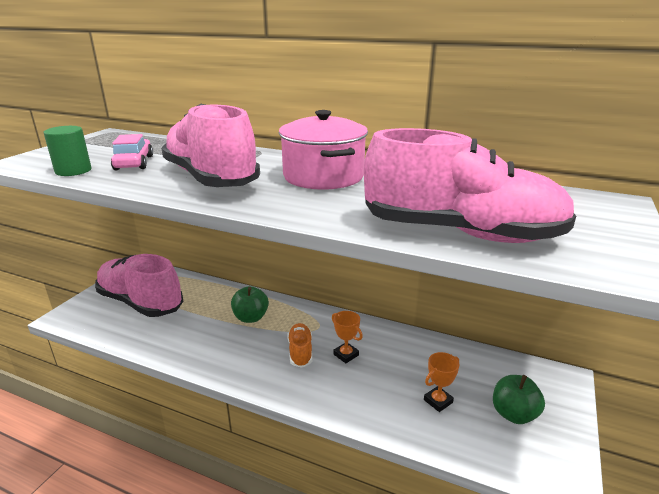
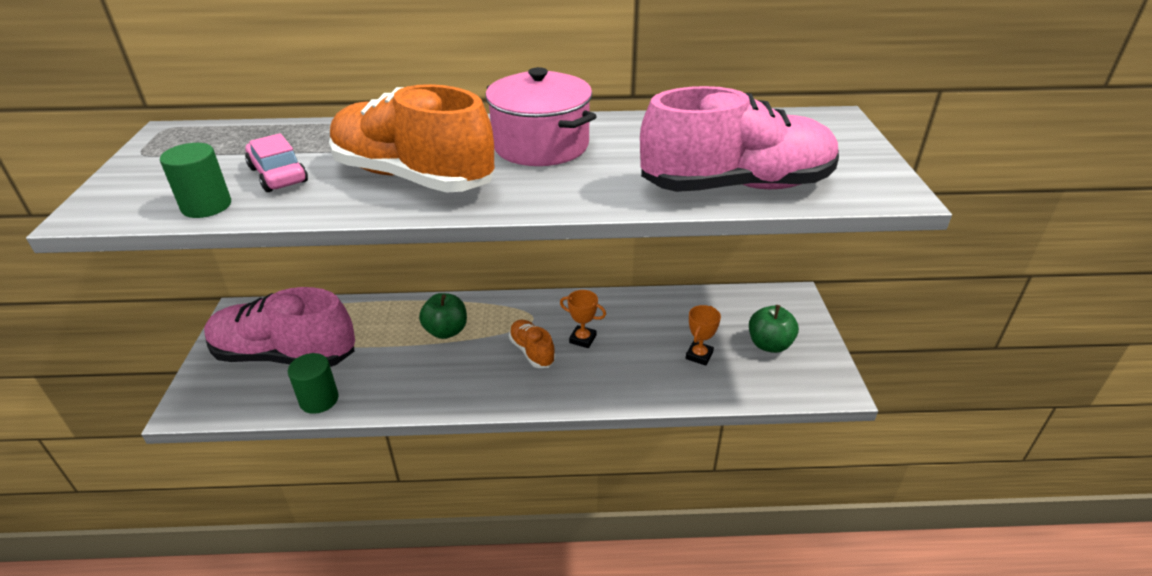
camera: 25 degrees left, 10 degrees up
(136, 338) = (319, 400): none -> green cylinder
(211, 179) = (413, 177): pink shoe -> orange shoe

